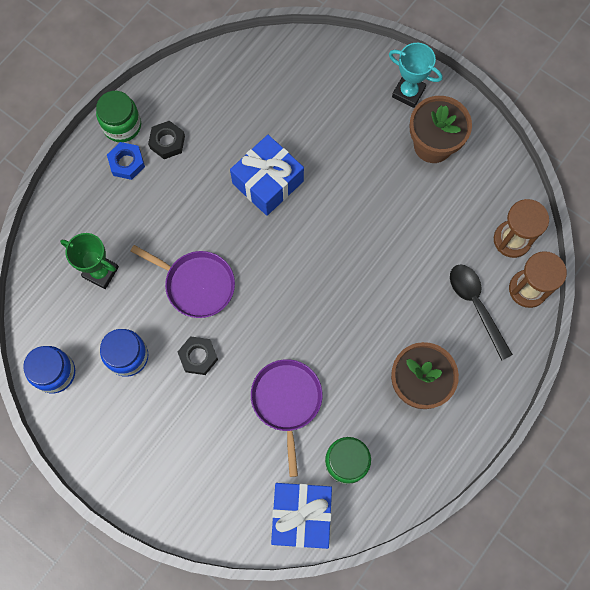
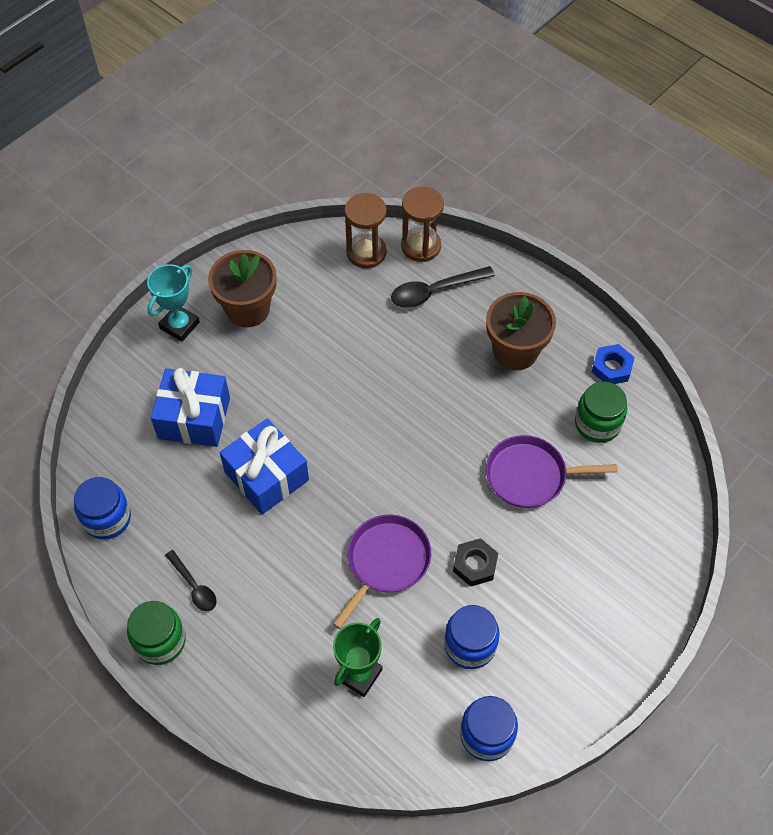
camera: 85 degrees left, 15 degrees down
(127, 163) = (214, 637): blue nut -> blue nut (611, 368)
(167, 142) = (194, 586): black nut -> black spoon
(220, 70) = (107, 518): none -> blue jar
(301, 515) = (655, 471): blue gift -> blue gift (194, 418)

